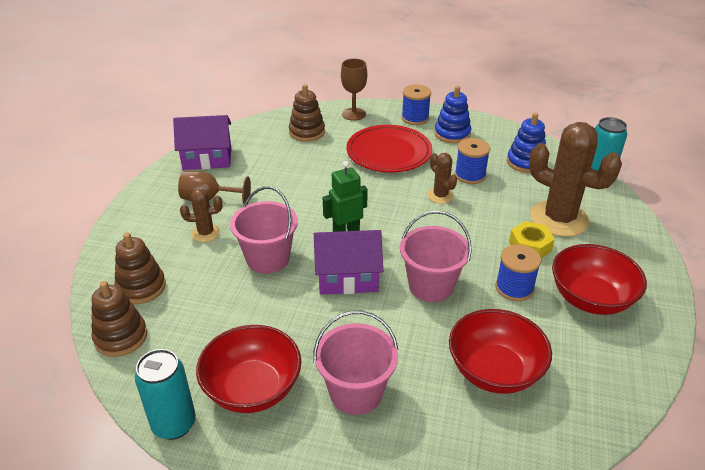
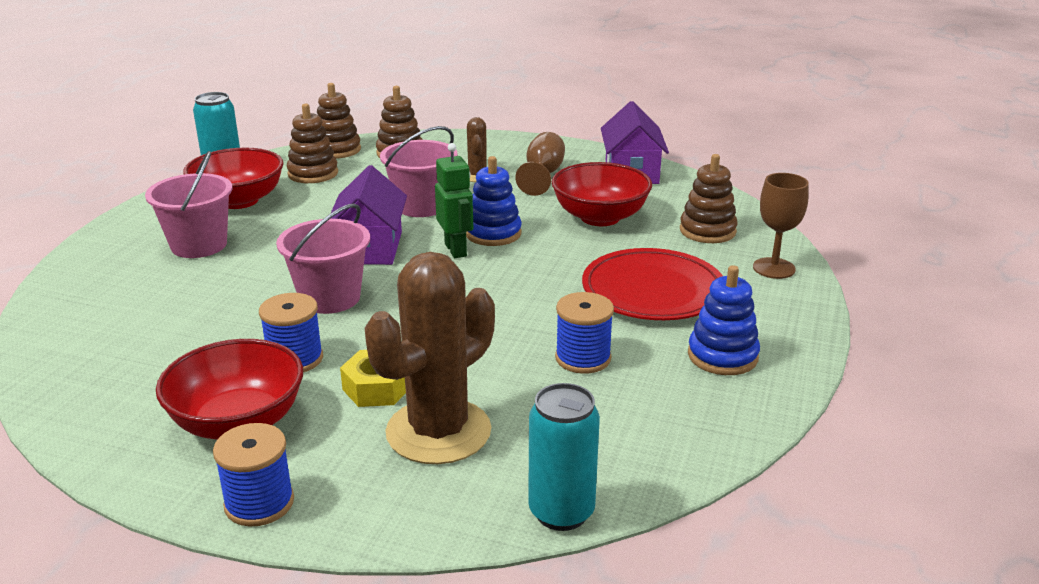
camera: 95 degrees right, 10 degrees down
(186, 344) = (313, 173): none -> brown stacking toy
(415, 118) = (774, 323): blue spool -> blue spool (259, 503)
(440, 196) = (526, 324): brown cactus -> none
(494, 371) = (168, 324): red bowl -> red bowl (600, 217)
(525, 162) = (624, 426): blue stacking toy -> blue stacking toy (493, 233)

